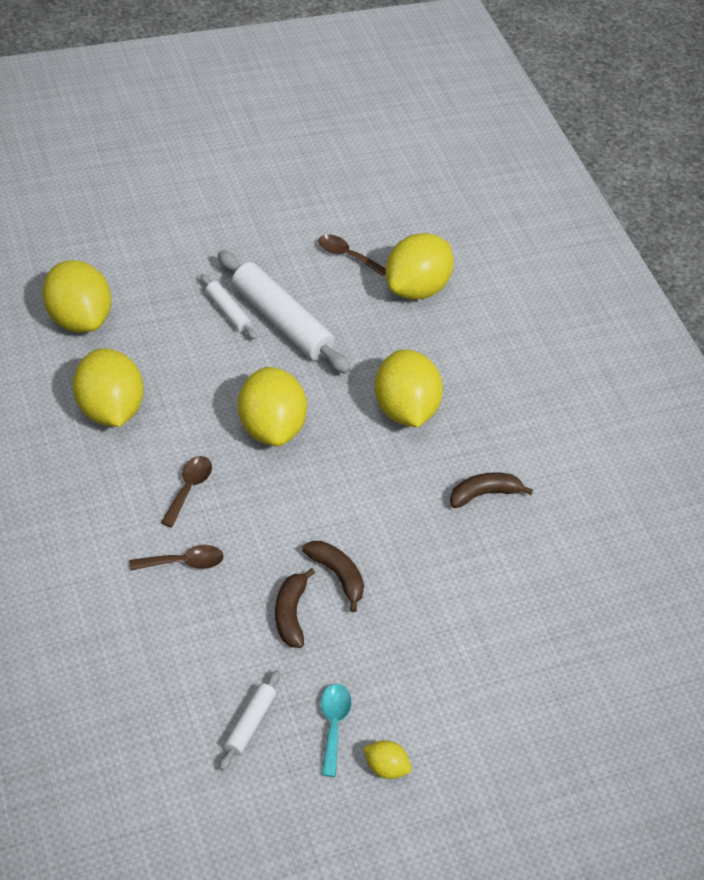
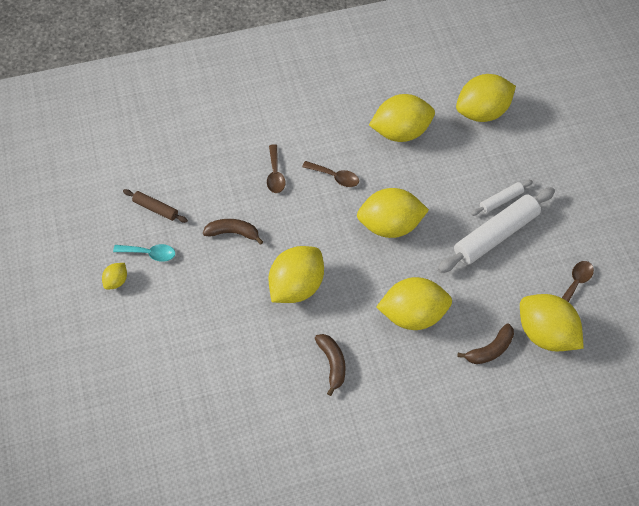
camera: 100 degrees right, 10 degrees up
(250, 723) = (155, 209): white rolling pin -> brown rolling pin
(337, 575) = (262, 261): brown banana -> brown banana (490, 350)
(374, 534) = (296, 286): none -> yellow lemon

